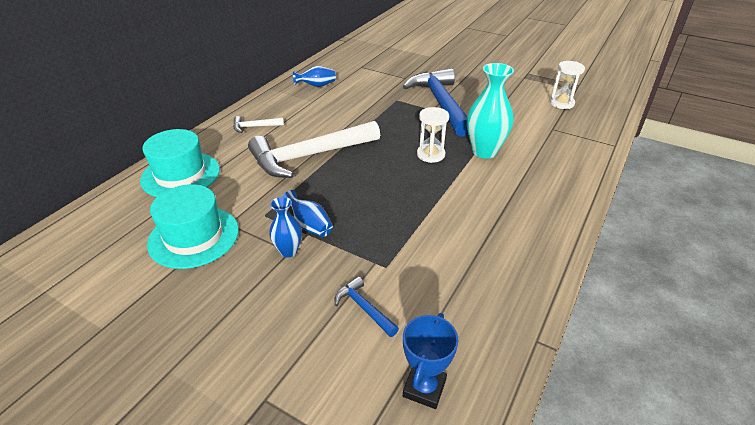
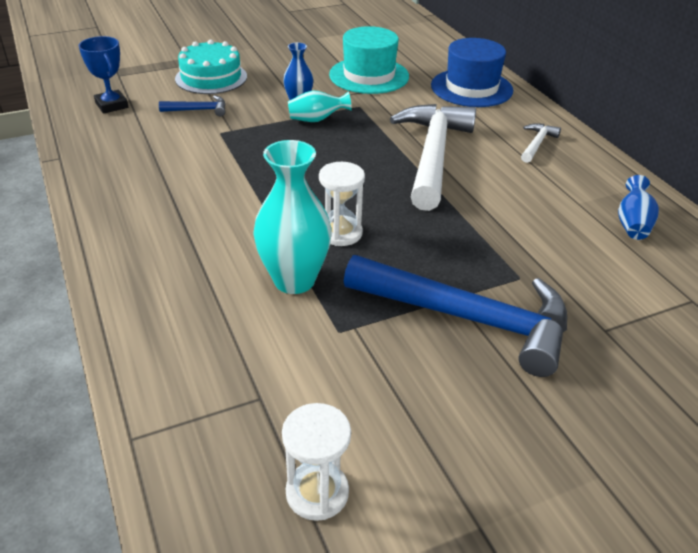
camera: 125 degrees right, 0 degrees up
(180, 175) = (471, 88): turquoise hat -> blue hat
(286, 350) = (211, 77): none -> turquoise cake
(309, 225) = (317, 120): blue vase -> turquoise vase

